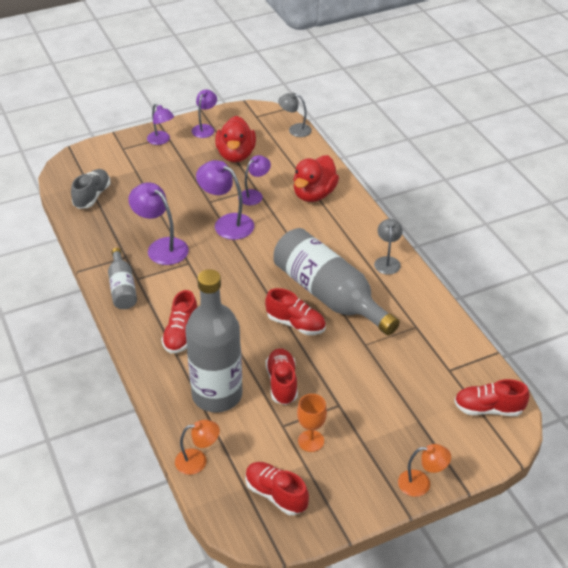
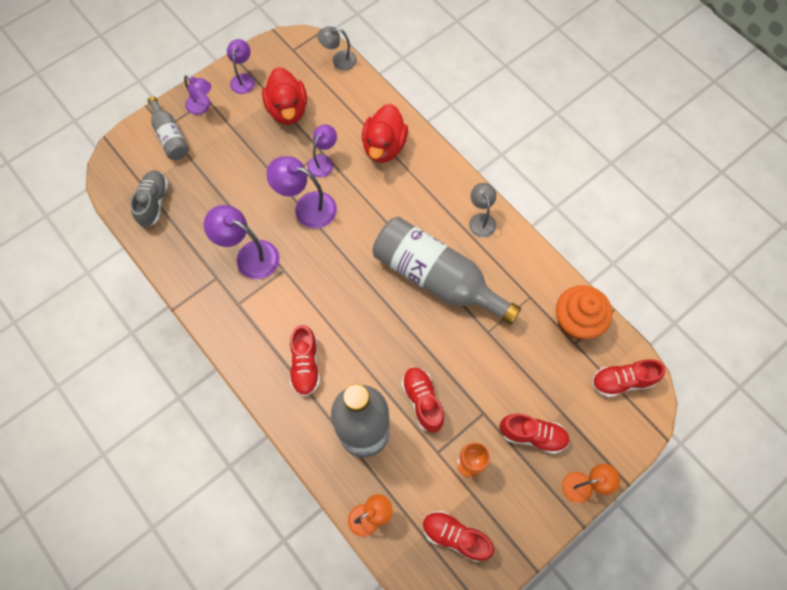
camera: 15 degrees left, 25 degrees up
(122, 288) = (226, 320): grey bottle -> grey bottle (170, 136)
(296, 324) = (414, 323): red shoe -> red shoe (532, 435)
(456, 354) = (576, 322): none -> orange cupcake

